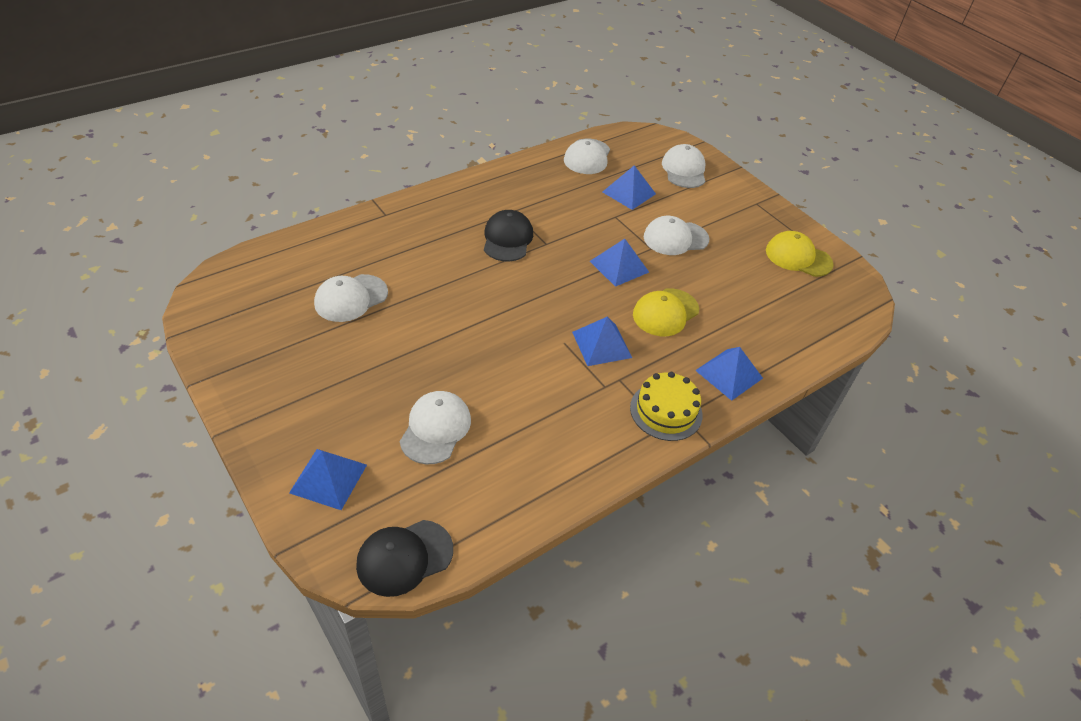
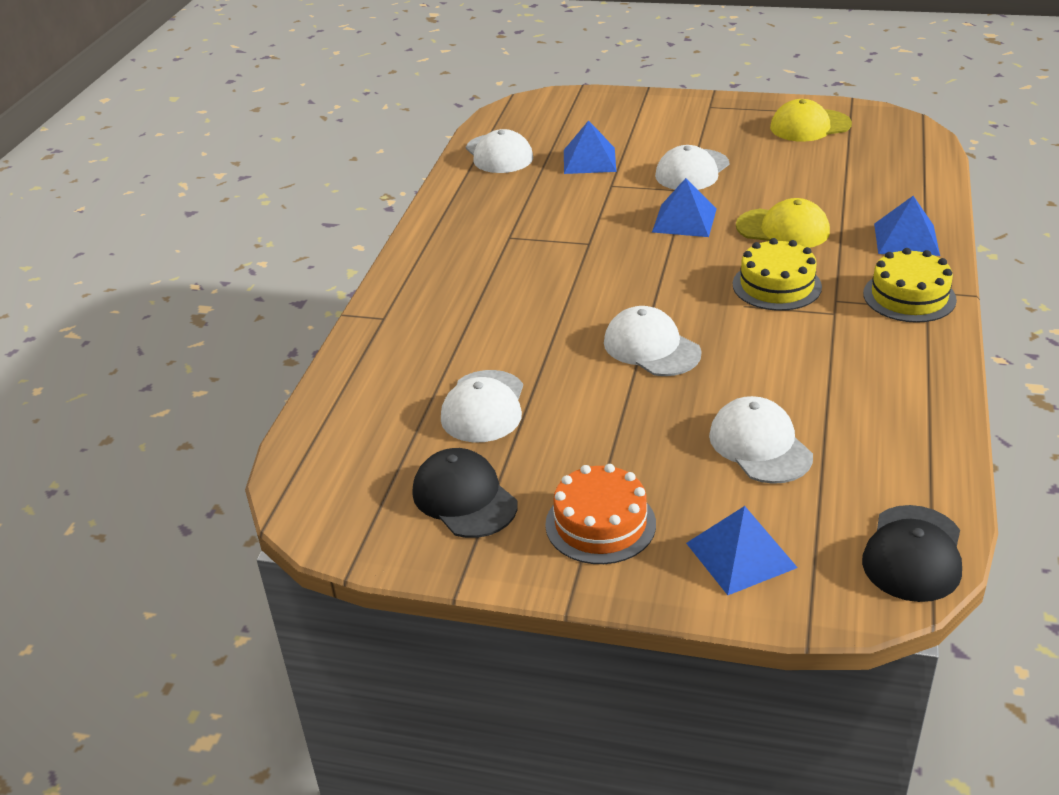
camera: 35 degrees left, 10 degrees down
(299, 404) = (600, 524): none -> orange cake
(507, 239) = (546, 262): black cap -> black cap (464, 498)
(602, 344) = (776, 285): blue pyramid -> yellow cake
(665, 312) = (783, 229): yellow cap -> yellow cap turned 75 degrees counterclockwise
(684, 170) = (605, 116): white cap -> white cap (651, 347)

